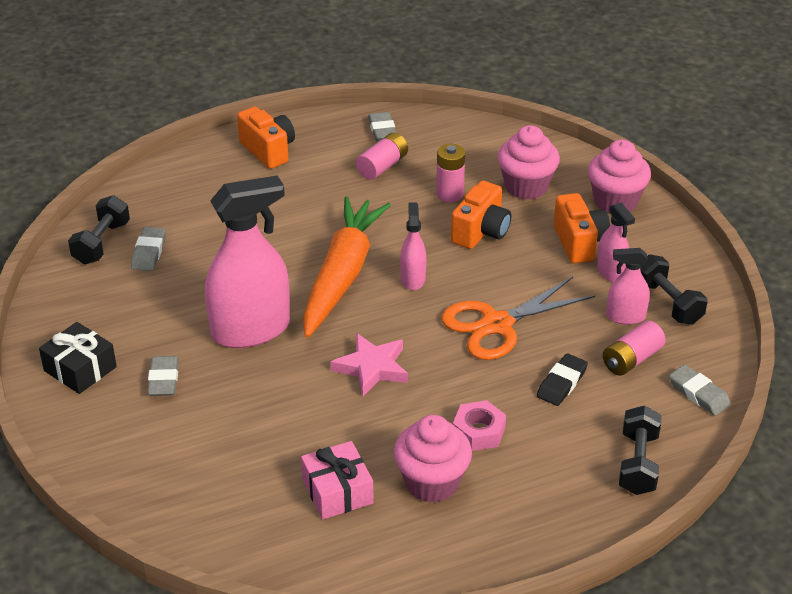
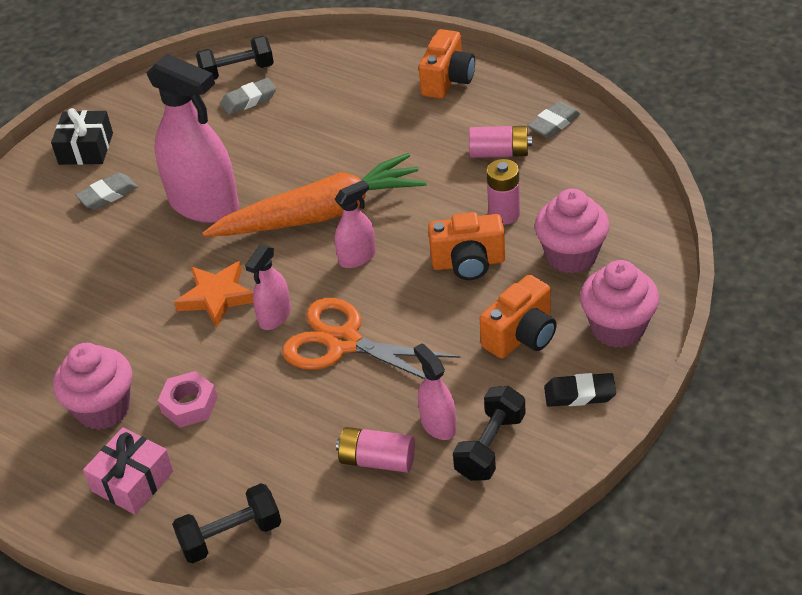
camera: 60 degrees right, 5 degrees up
(337, 491) = (53, 358): pink gift -> pink gift (132, 481)
(372, 368) = (217, 297): pink star -> orange star
(562, 383) = (299, 427): black eraser -> black eraser (579, 394)
(611, 272) = (497, 381): pink spray bottle -> pink spray bottle (275, 316)
(699, 394) = (369, 535): grey eraser -> none

